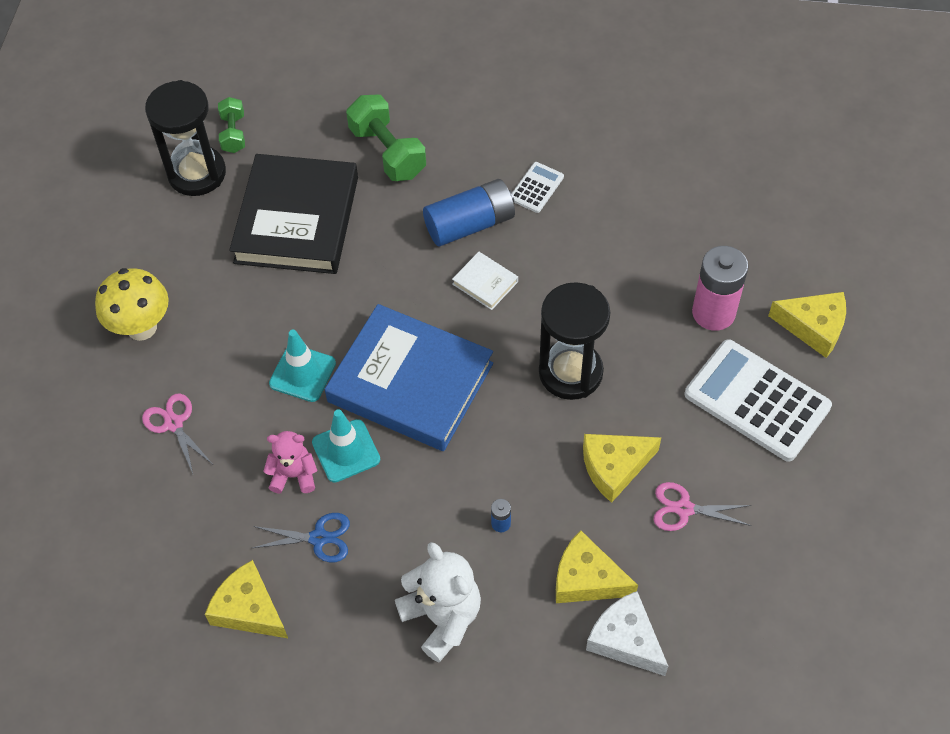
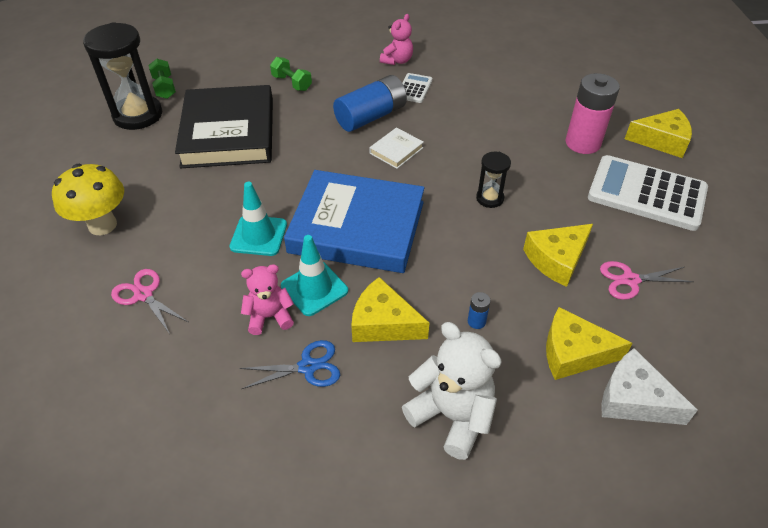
camera: 15 degrees left, 10 degrees down
(249, 609) = (251, 449): yellow cheese -> yellow cheese (383, 323)
(387, 152) = (292, 83): green dumbbell -> green dumbbell, size x0.59
(485, 283) = (396, 150): white book -> white book turned 75 degrees counterclockwise
(529, 135) = (397, 61): none -> pink teddy bear
(570, 372) = (490, 198): black hourglass -> black hourglass, size x0.50

